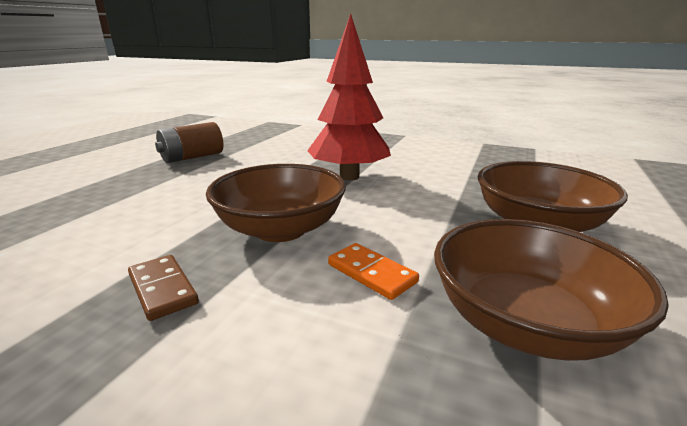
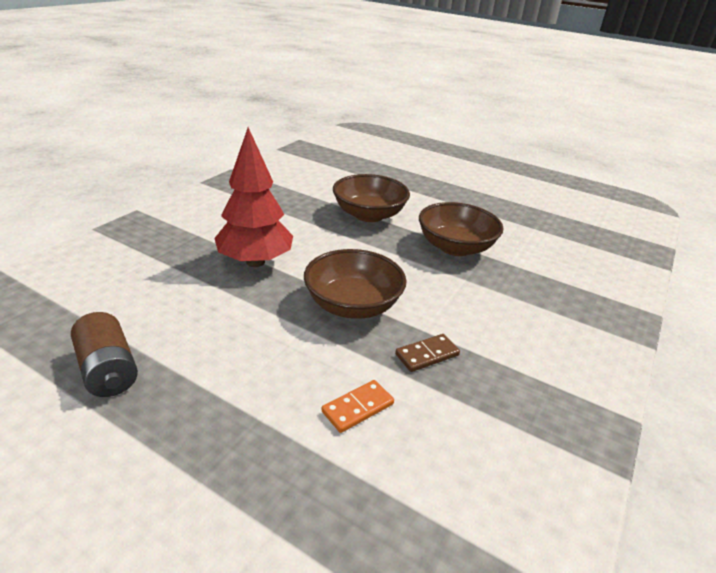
camera: 85 degrees left, 10 degrees up
(371, 273) = (415, 277): orange domino -> orange domino (358, 408)

